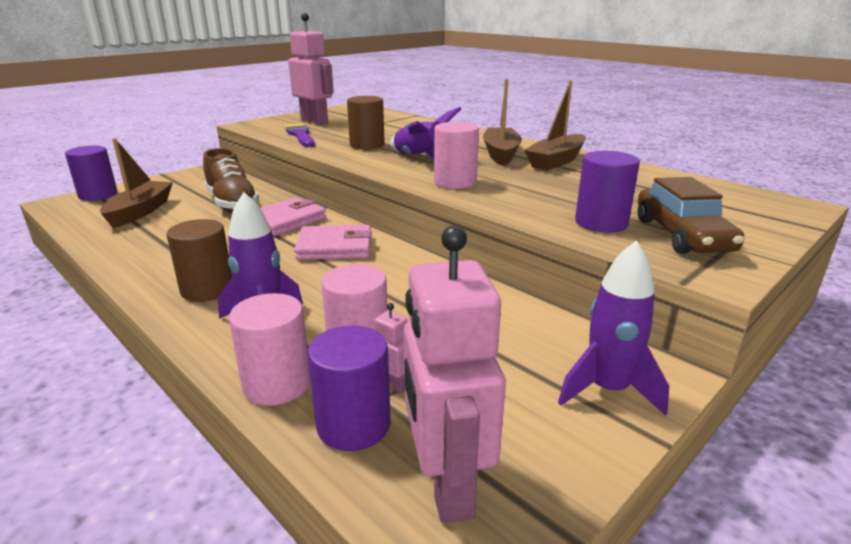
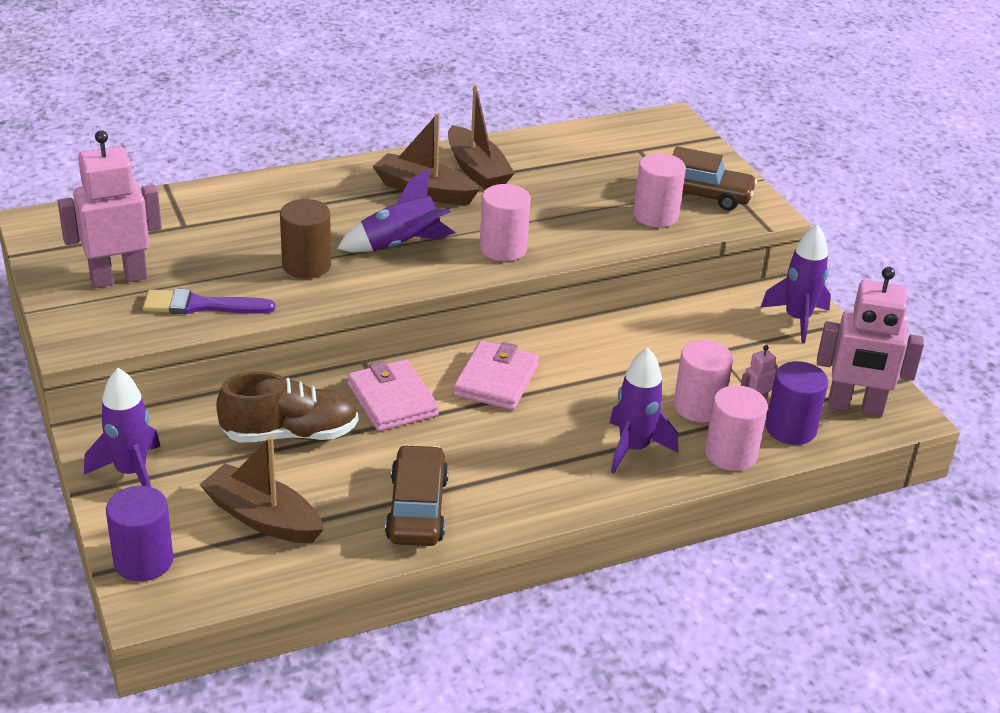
camera: 70 degrees left, 10 degrees up
(154, 250) = (417, 508): none -> brown car
(181, 179) = (131, 472): none -> purple rocket
(207, 289) = (550, 475): brown cylinder -> none
(601, 223) = (655, 216): purple cylinder -> pink cylinder

